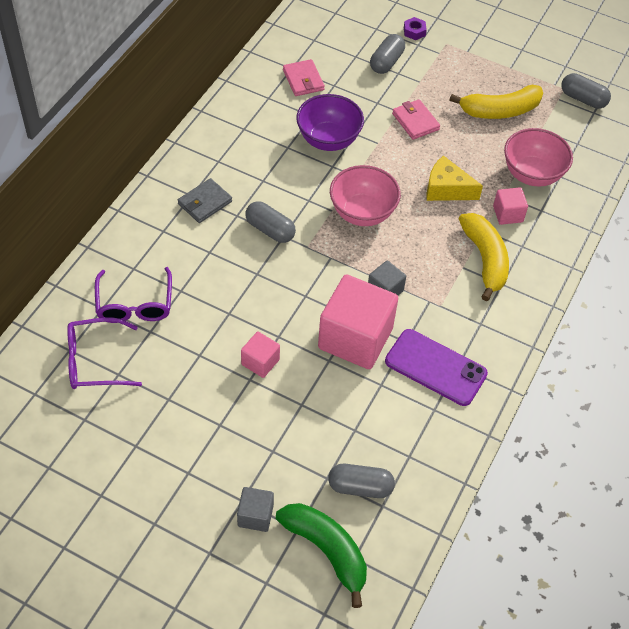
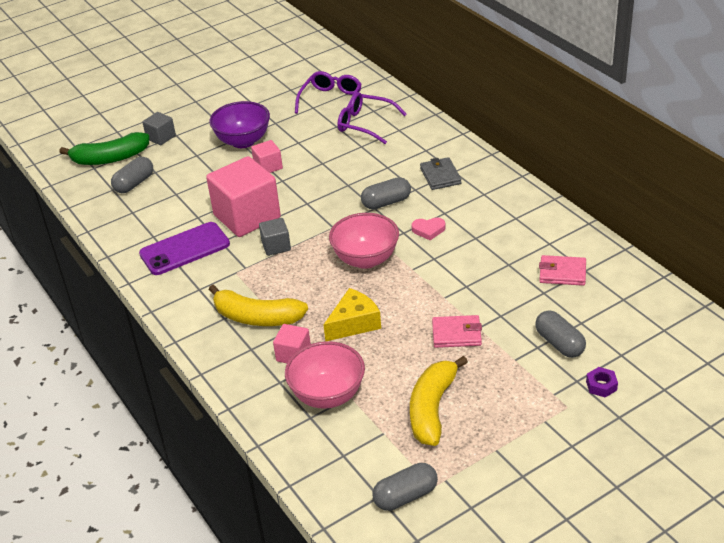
camera: 125 degrees right, 15 degrees down
(295, 183) = (428, 230): none -> pink heart
(328, 140) = (468, 265): purple bowl -> purple bowl (243, 141)

